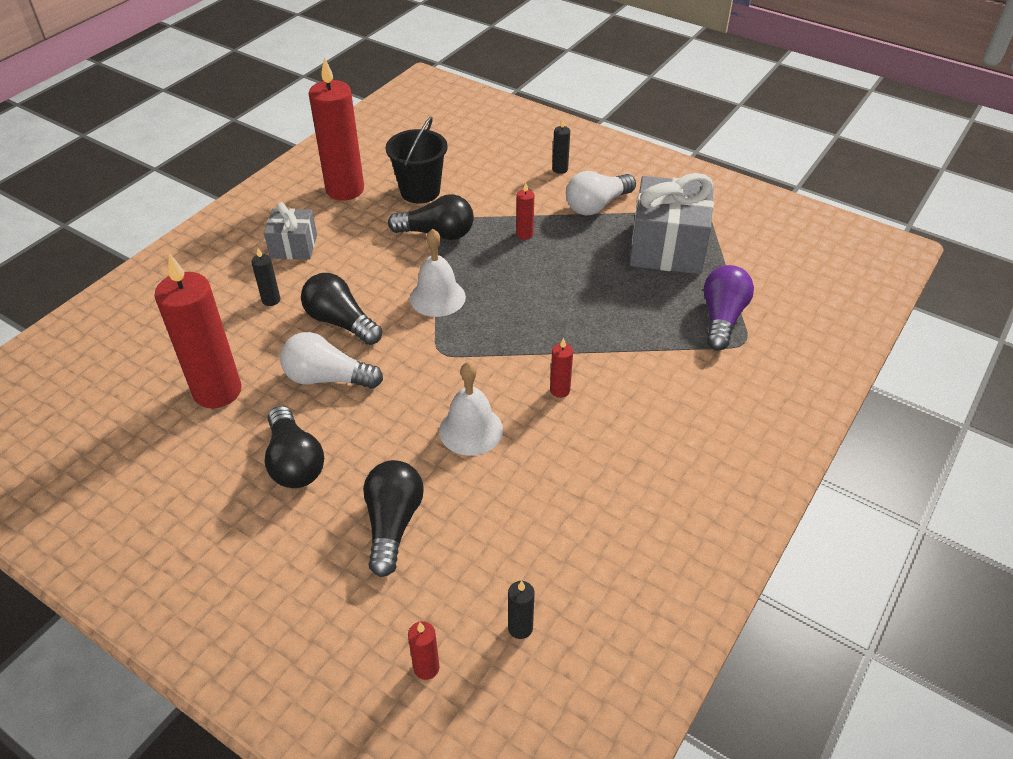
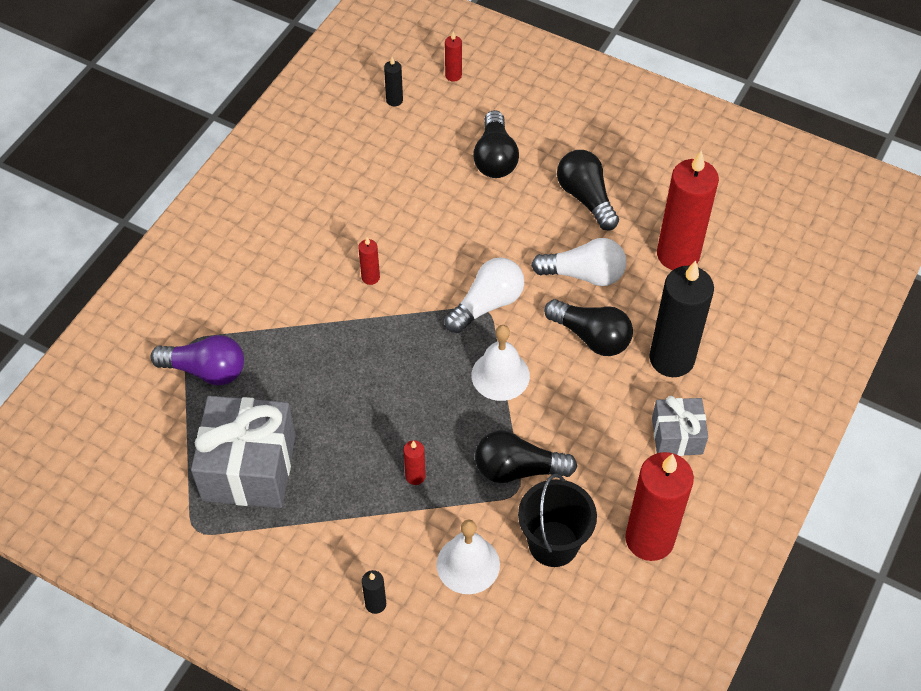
camera: 175 degrees right, 10 degrees up
(271, 300) = (671, 359): black candle -> black candle, size x2.37
(471, 430) = (446, 235): white bell -> white bell (468, 564)
(597, 205) = (328, 534): white light bulb -> white light bulb (487, 304)
(722, 318) = (206, 370): purple light bulb -> purple light bulb turned 90 degrees counterclockwise

